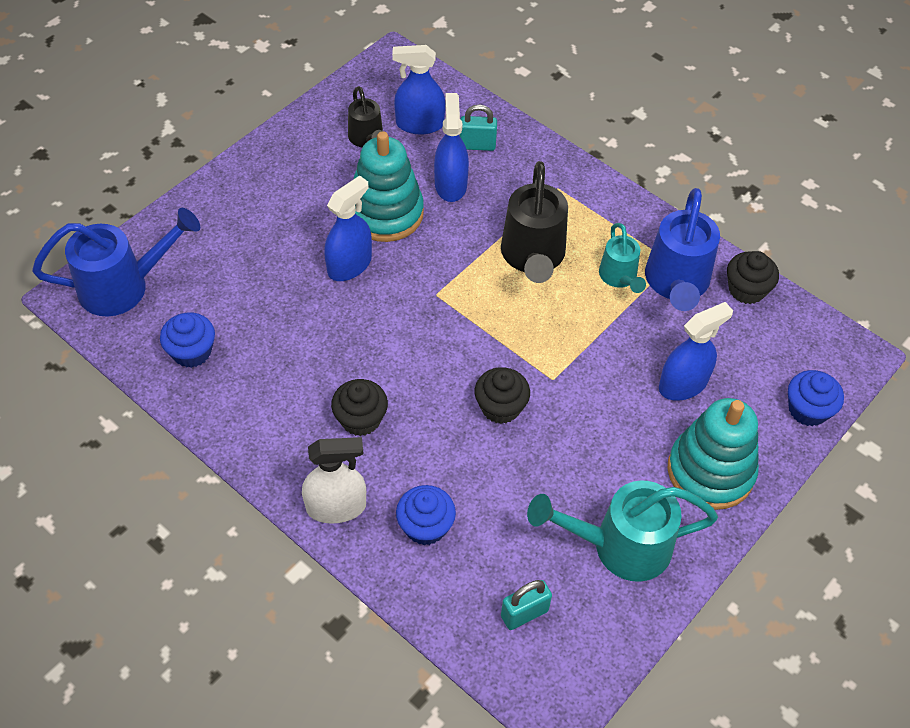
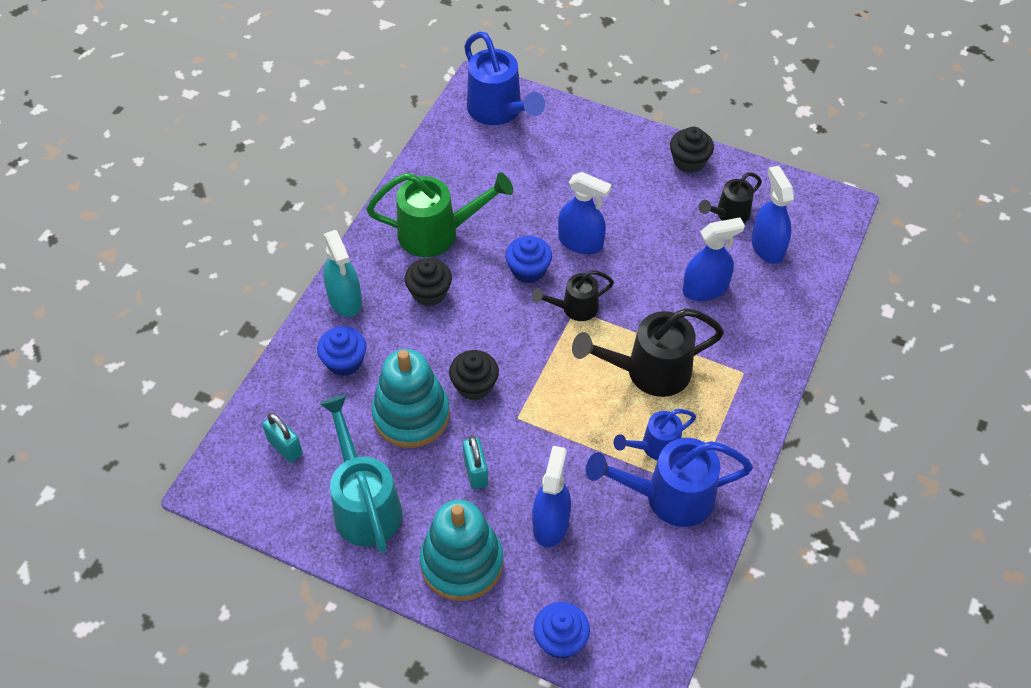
camera: 75 degrees right, 0 degrees up
(192, 352) = (454, 170): blue cupcake -> blue cupcake (528, 270)
(278, 391) = (437, 233): none -> green watering can
(336, 507) = (345, 300): white spray bottle -> turquoise spray bottle
(385, 213) = (648, 251): turquoise stacking toy -> turquoise stacking toy (411, 415)
(433, 294) = (574, 308): none -> black watering can
(477, 145) = (764, 297): turquoise padlock -> turquoise padlock (476, 472)
(619, 277) = (655, 447): turquoise watering can -> blue watering can
(683, 384) = (550, 523): blue spray bottle -> blue spray bottle turned 120 degrees counterclockwise
(746, 289) = (688, 561): black cupcake -> black cupcake (689, 161)

